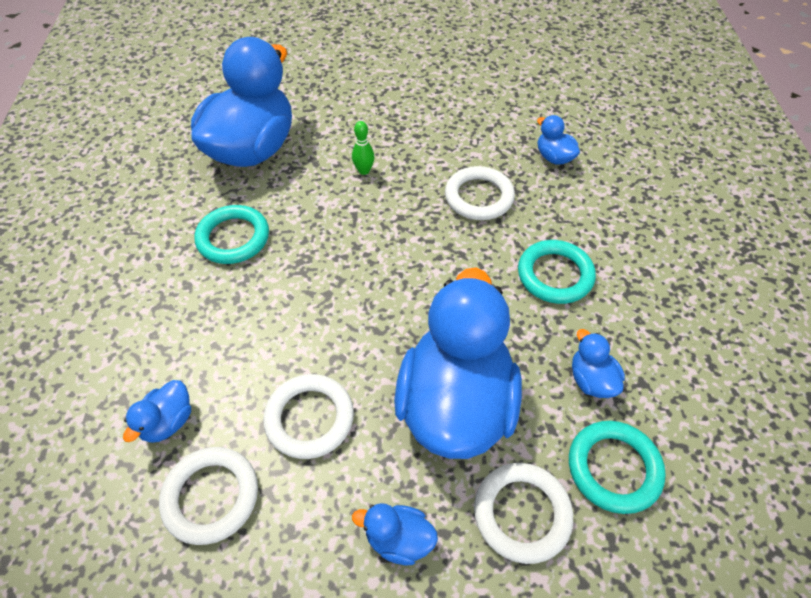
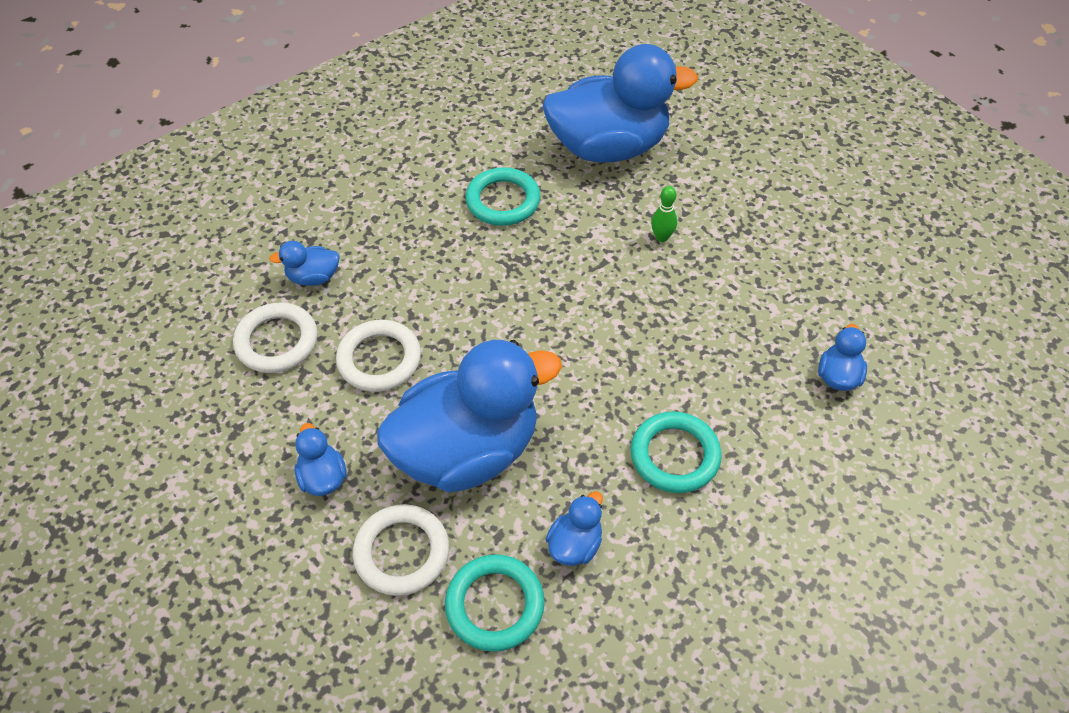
camera: 55 degrees right, 0 degrees up
(479, 197) = (716, 342): white ring -> none

